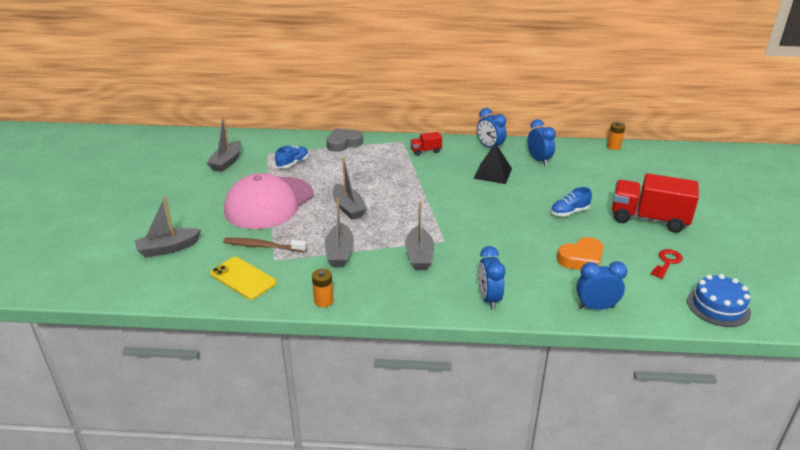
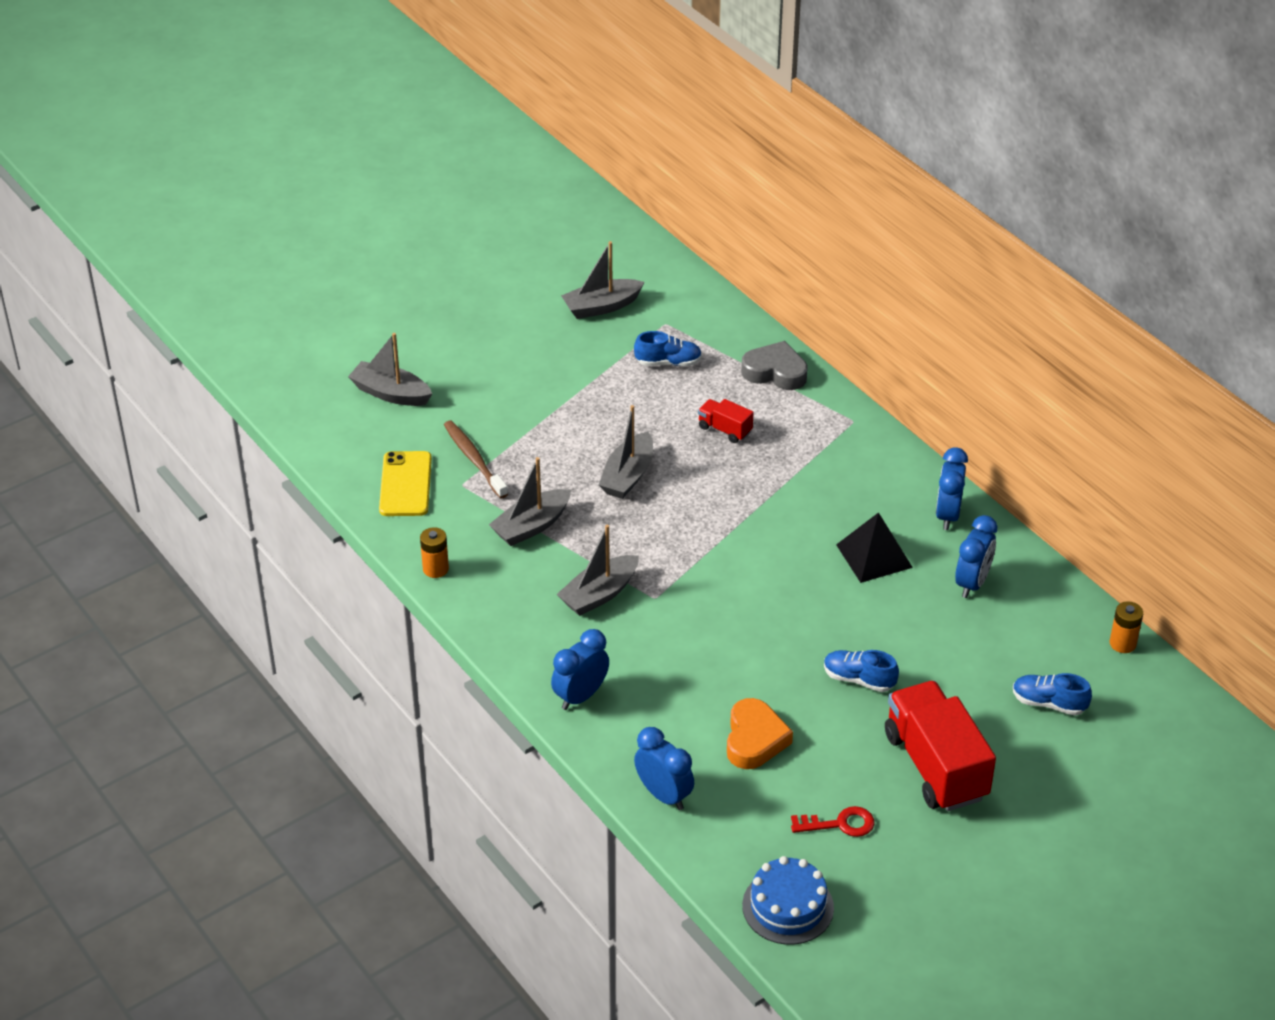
camera: 50 degrees right, 10 degrees up
(269, 203) = (559, 405): pink cap -> none
(425, 151) = (854, 459): red truck -> red truck (724, 430)
(581, 259) = (754, 739): orange heart -> orange heart turned 105 degrees counterclockwise
(633, 176) = (1048, 703): none -> blue shoe

